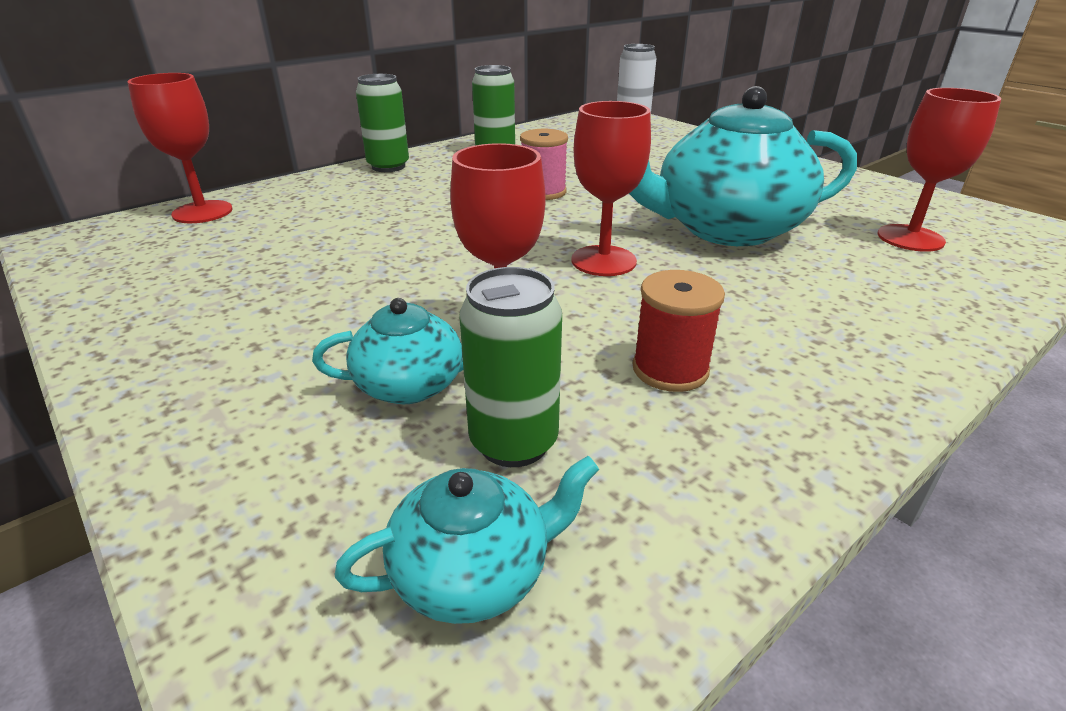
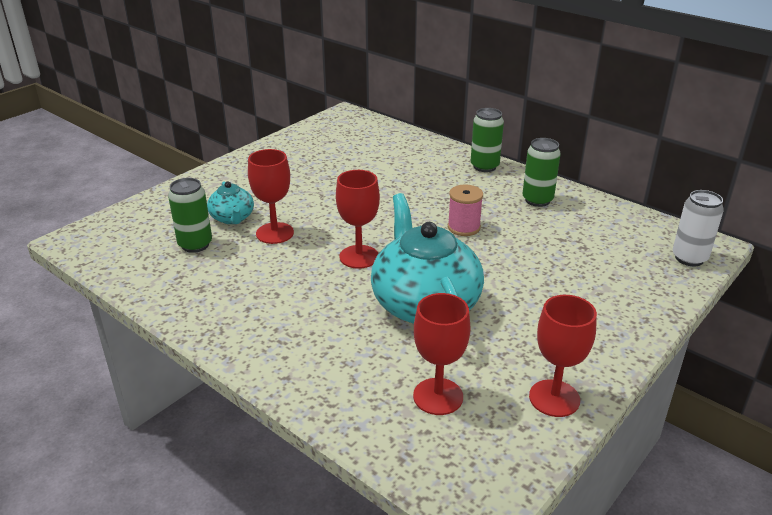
camera: 80 degrees right, 0 degrees up
(202, 212) = (387, 133): red goblet -> red goblet (554, 398)
(473, 573) = (135, 244): turquoise teapot -> none
(670, 369) = (245, 280): red spool -> none

